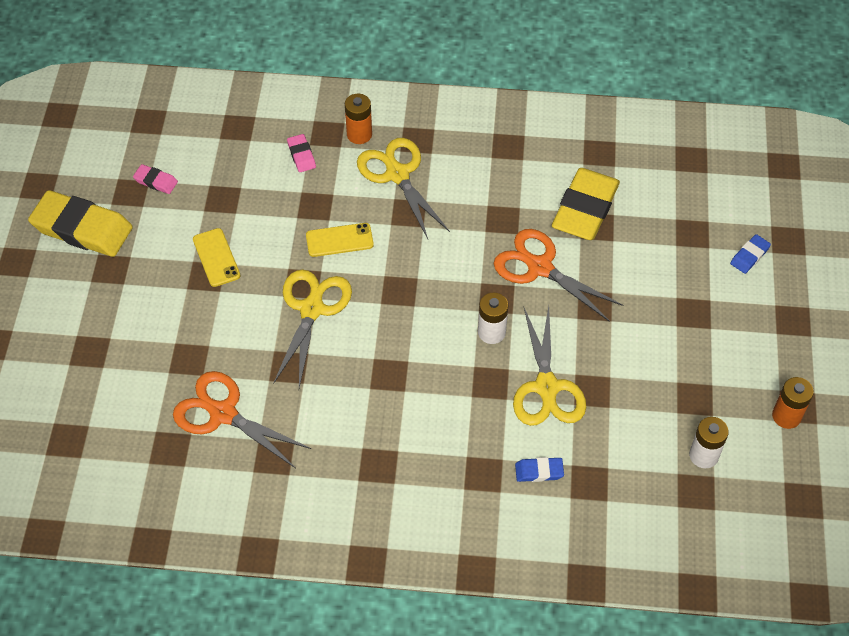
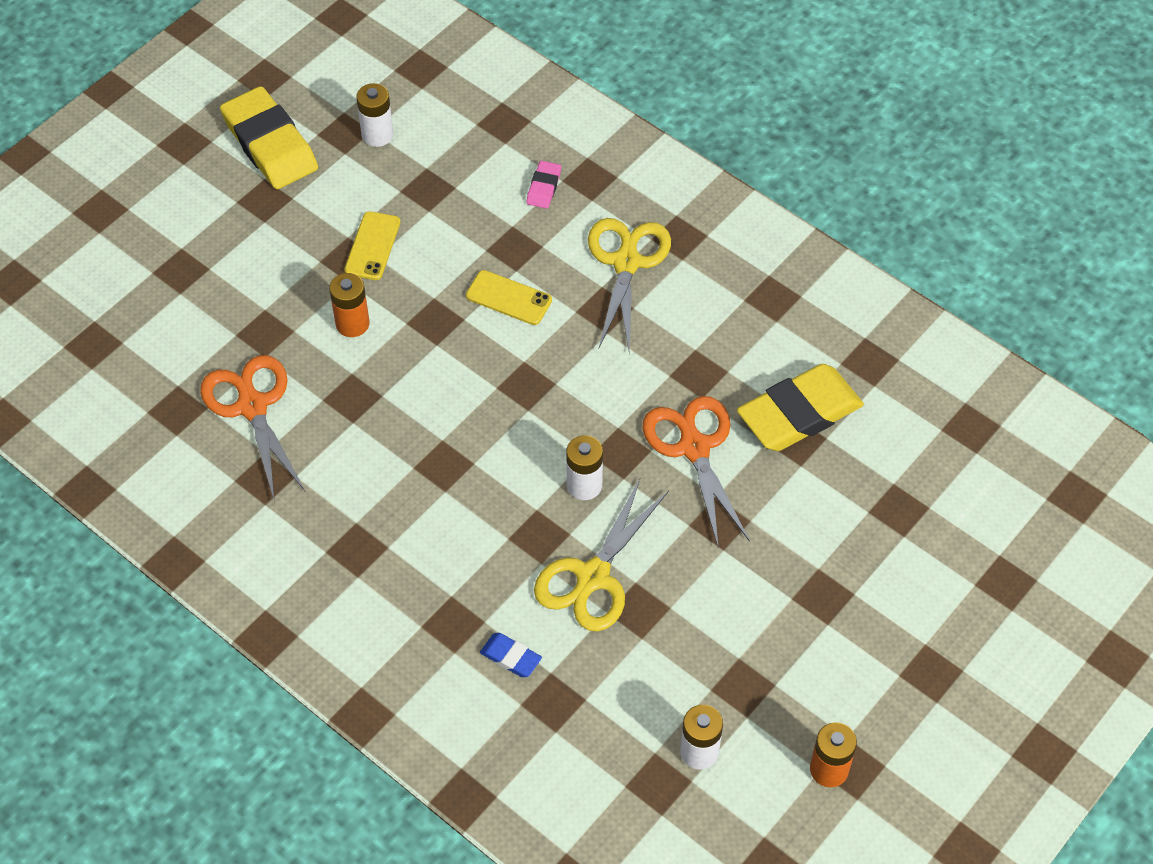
camera: 35 degrees right, 0 degrees up
(156, 181) = (377, 135): pink eraser -> white battery
(311, 309) = (422, 353): yellow scissors -> none
(359, 134) = (622, 198): orange battery -> orange battery (352, 324)
(749, 256) = (943, 573): blue eraser -> none

